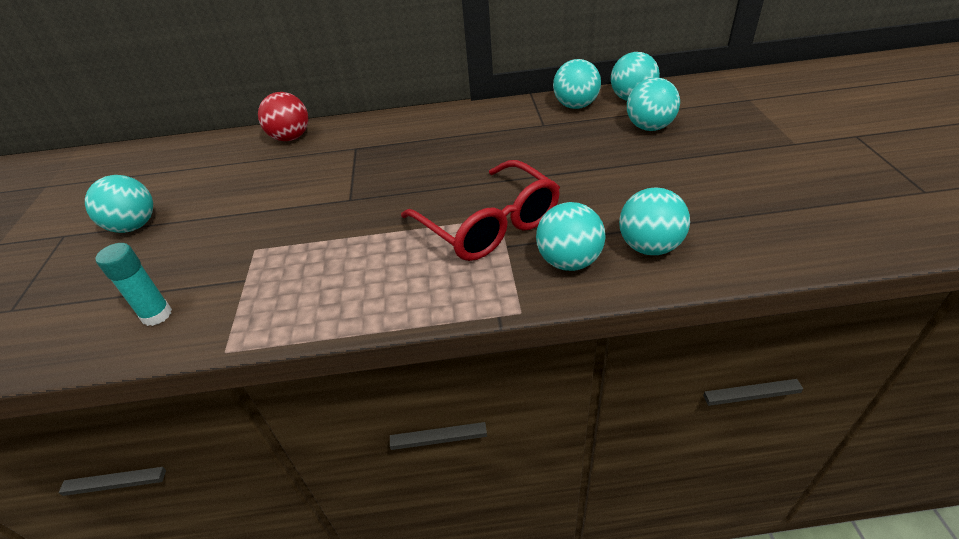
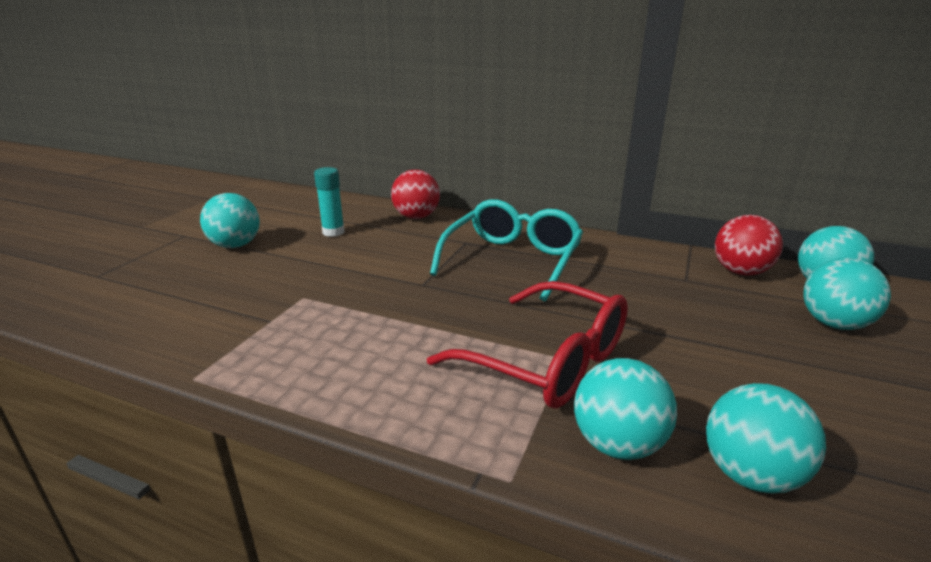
camera: 25 degrees right, 15 degrees down
(156, 315) = (178, 321): turquoise glue stick -> turquoise glue stick (333, 232)
(407, 153) = (512, 261): none -> turquoise glasses
(488, 224) = (546, 360): red glasses -> red glasses turned 45 degrees counterclockwise
(575, 106) = (740, 272): turquoise ball -> red ball

